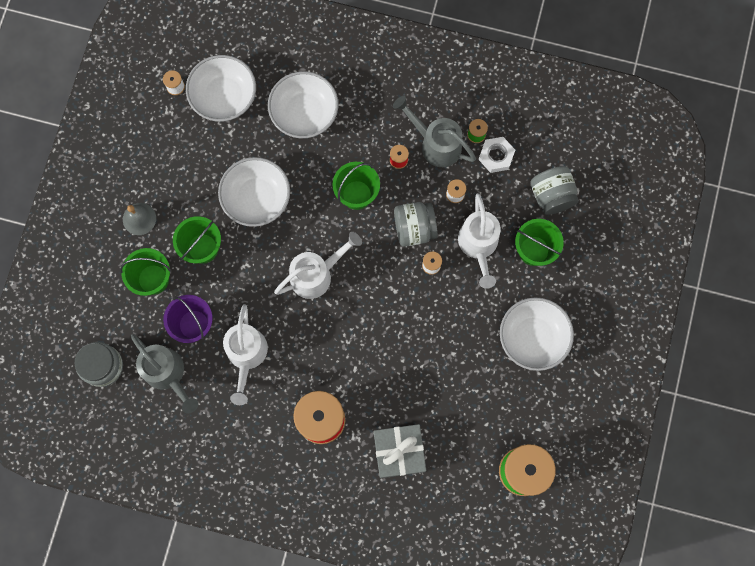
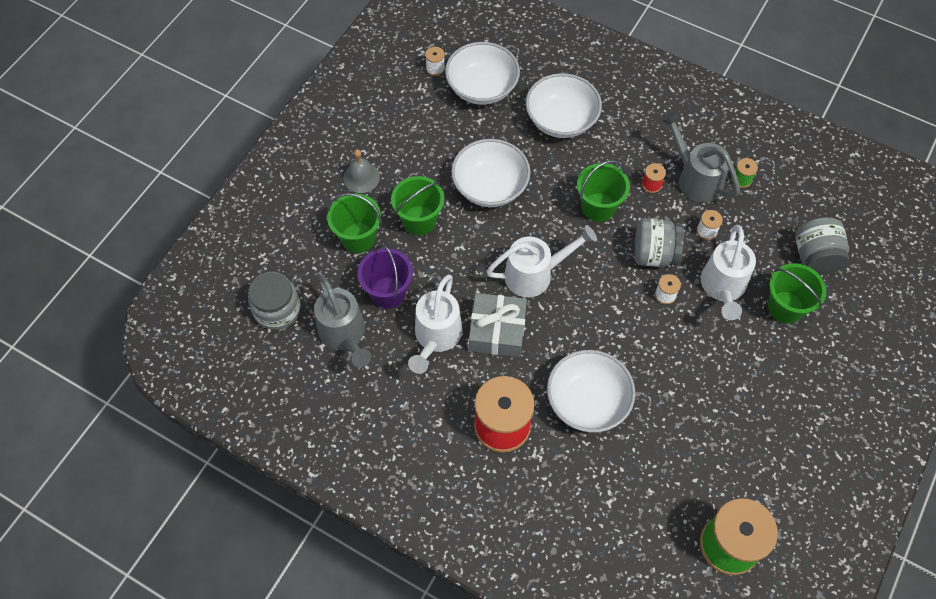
camera: 15 degrees right, 15 degrees down
(399, 452) = (584, 484): grey gift -> grey gift (497, 331)
(496, 156) = (759, 204): white nut -> none
(533, 337) = (768, 398): white bowl -> white bowl (587, 401)

